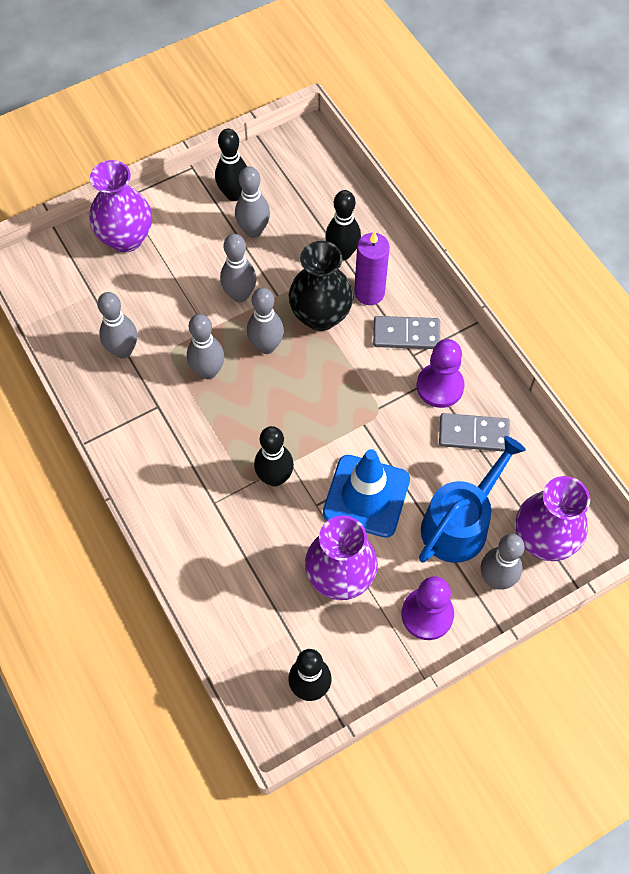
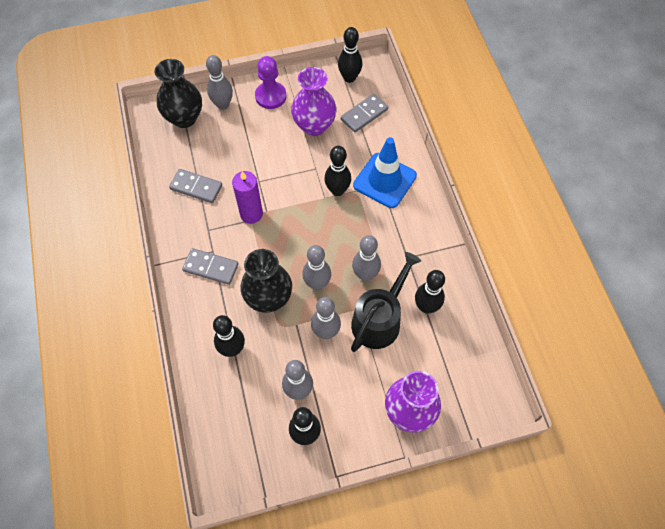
camera: 165 degrees left, 0 degrees up
(123, 350) = (426, 307): grey bowling pin -> black bowling pin
(179, 323) = (379, 319): none -> black watering can
(267, 618) = (364, 114): none -> grey domino
(366, 496) = (282, 166): blue traffic cone -> blue traffic cone (384, 180)
(369, 293) = (224, 308): purple candle -> purple candle (251, 214)
(440, 386) = (204, 224): purple pawn -> none
(459, 524) = (230, 137): blue watering can -> none
(543, 539) = (184, 118): purple vase -> black vase

